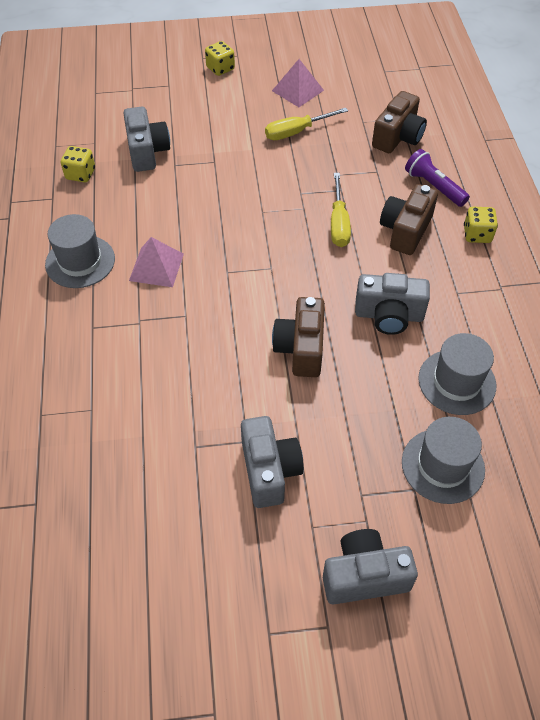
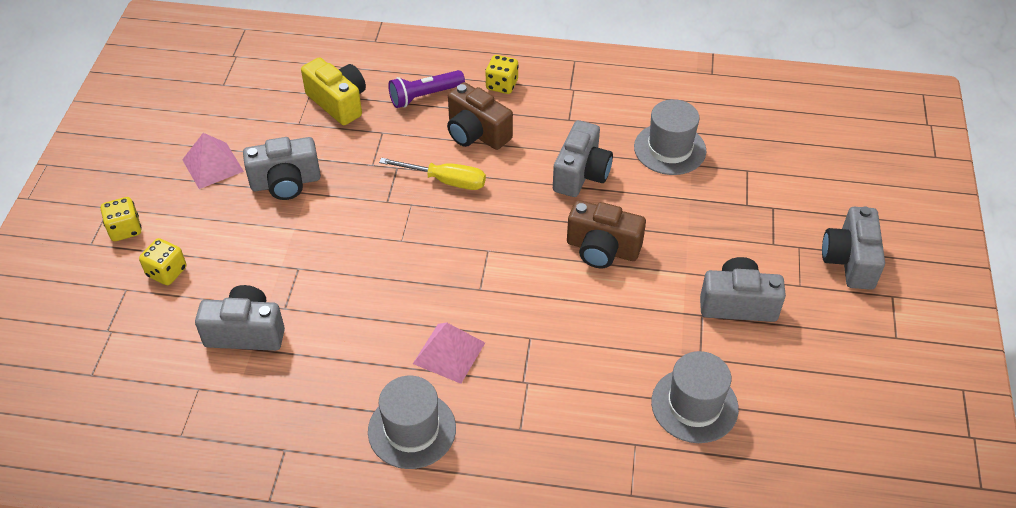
camera: 75 degrees left, 5 degrees down
(80, 174) = (253, 411): yellow dice -> yellow dice (167, 272)
(296, 132) = (286, 183): yellow screwdriver -> grey camera
(398, 137) = (338, 102): brown camera -> yellow camera
(442, 465) = (753, 182): grey hat -> grey hat (694, 405)

